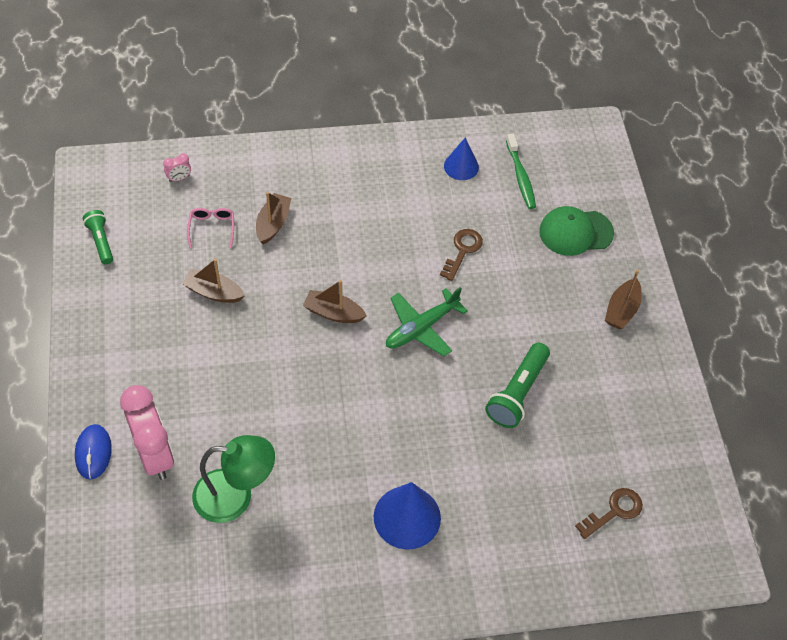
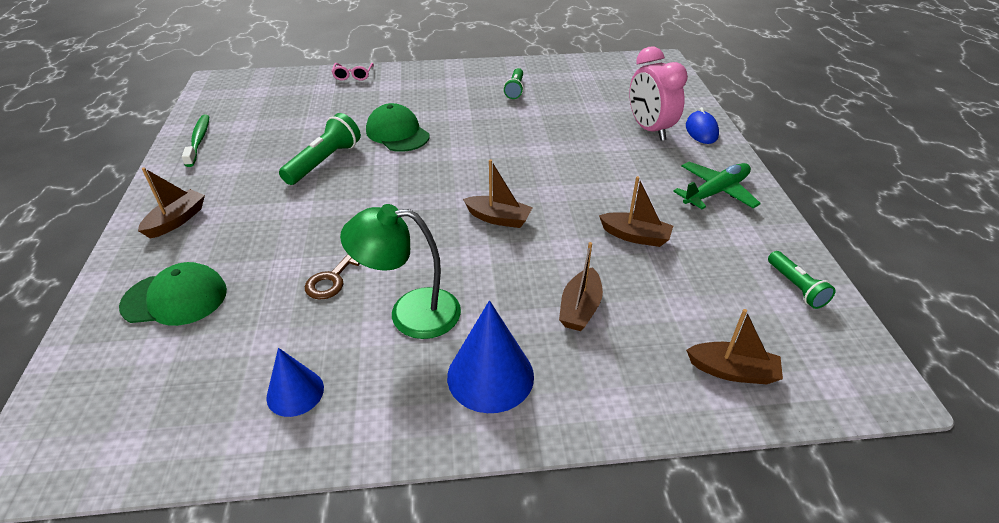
camera: 175 degrees left, 15 degrees down
(179, 178) = (732, 371): pink clock -> brown boat
(212, 228) = (660, 302): pink glasses -> pink glasses (353, 76)
(235, 496) = (576, 110): green lamp -> green lamp (410, 313)
(311, 547) = (515, 89): none -> green flashlight
(407, 517) = (442, 101): blue cone -> blue cone (490, 376)
(421, 328) = (404, 206): green plane -> green plane (715, 192)
(450, 445) = (397, 133): none -> green cap
(520, 177) = (208, 375): green toothbrush -> green toothbrush (199, 140)
(614, 511) = (279, 102): brown key -> none

